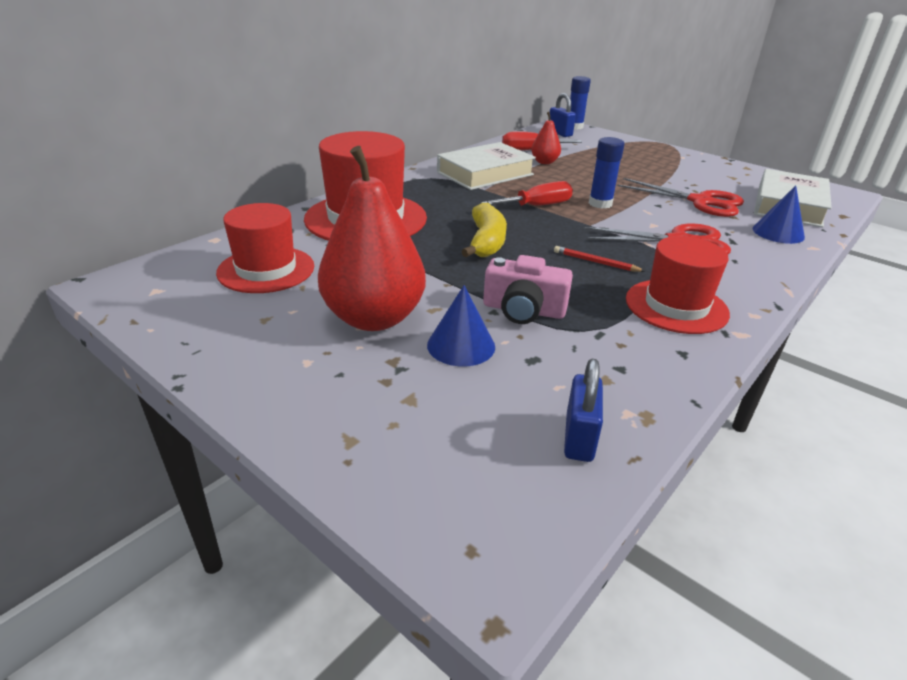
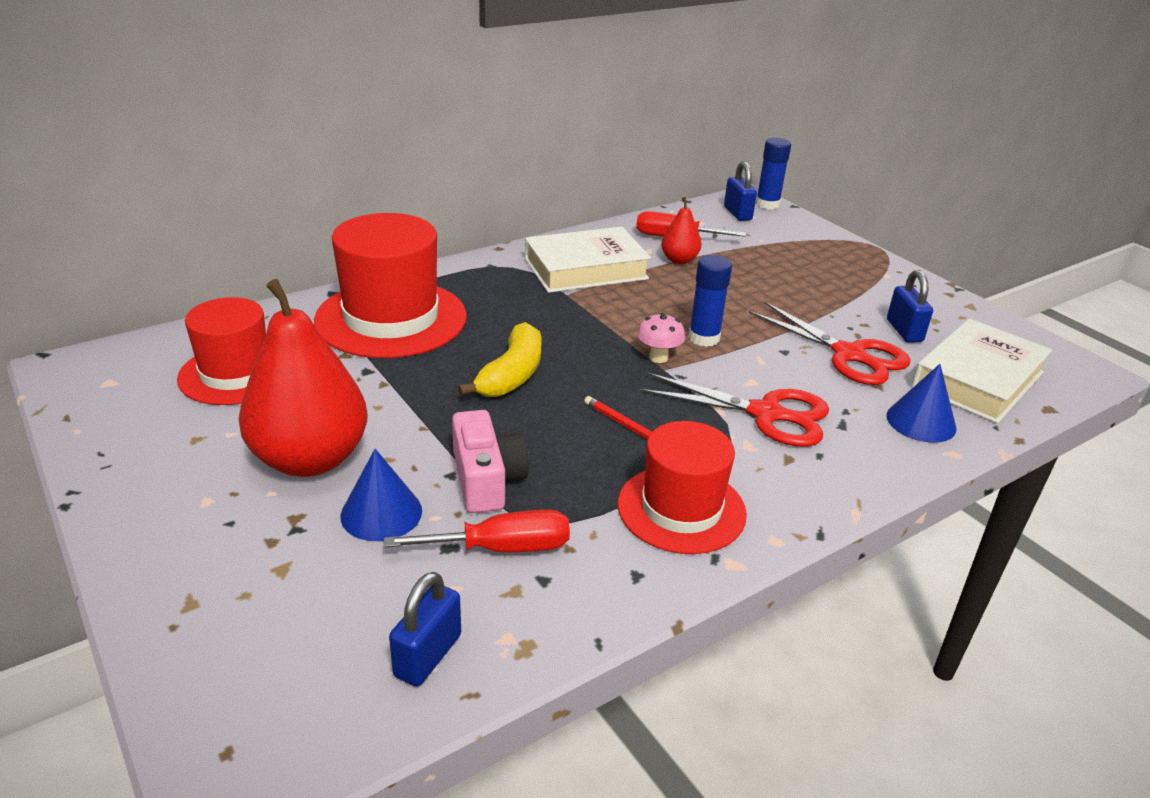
camera: 15 degrees right, 0 degrees up
(523, 310) = (487, 479): pink camera -> pink camera turned 135 degrees counterclockwise
(537, 206) = (616, 330): red screwdriver -> red screwdriver (501, 548)
(580, 218) = (658, 357): none -> pink mushroom
(721, 185) = (904, 331): none -> blue padlock

